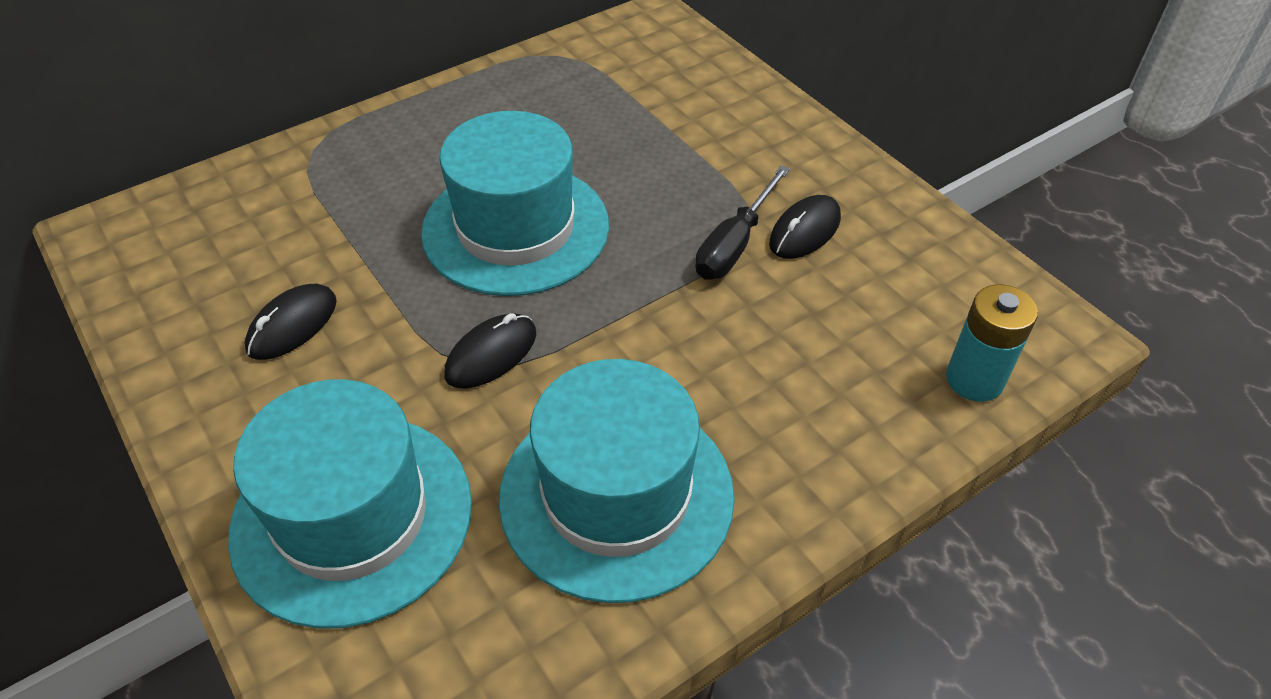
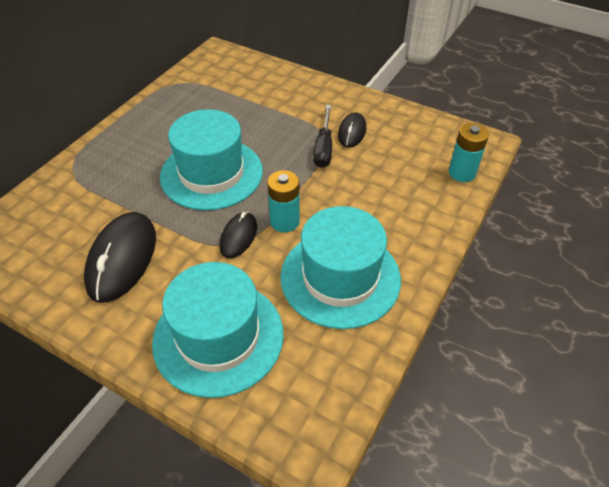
camera: 25 degrees left, 0 degrees up
(292, 325) = (122, 259): black mouse -> black mouse, size x1.80
(583, 355) = (284, 221): none -> turquoise battery

